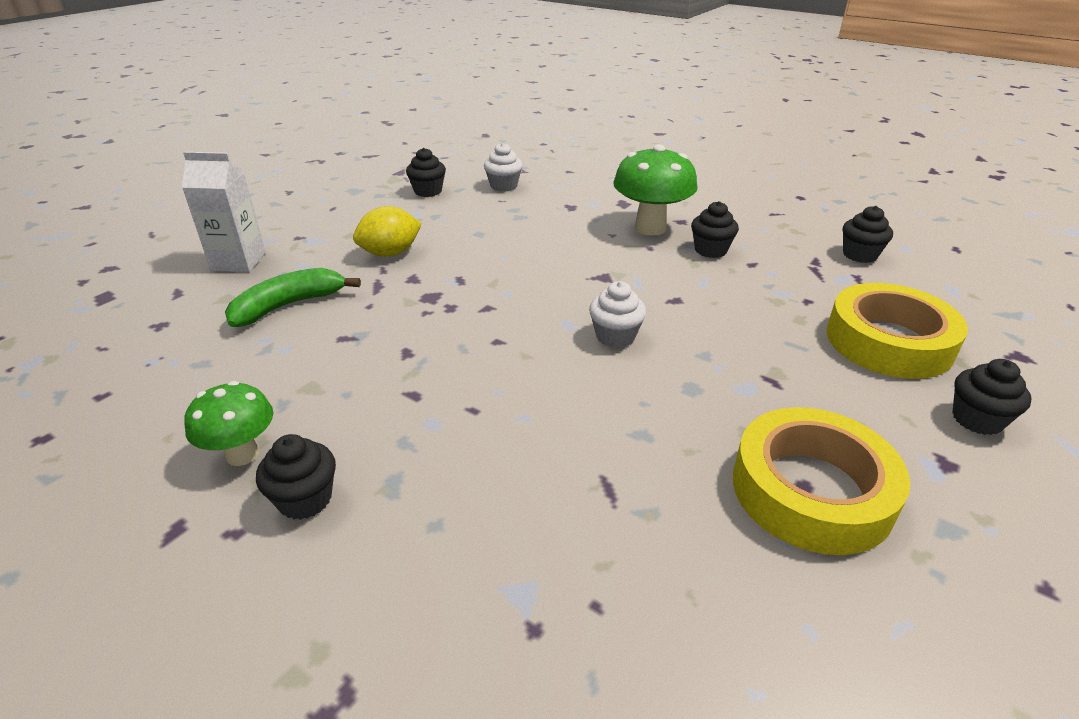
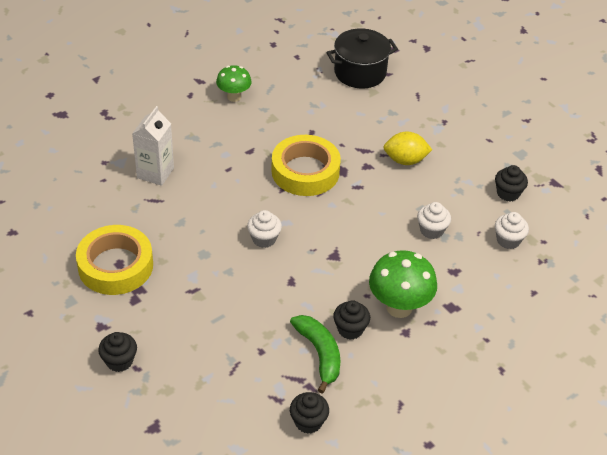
camera: 105 degrees right, 10 degrees up
(170, 316) = (360, 72): none -> black pot
(238, 261) = (417, 96): white carton -> white carton (155, 173)
(289, 306) = (354, 114): green banana -> green banana (319, 354)
(305, 499) = (197, 113): black cupcake -> none
(390, 253) = (405, 160): yellow lemon -> yellow lemon turned 75 degrees counterclockwise
(515, 224) = (431, 230): none -> white cupcake
(888, 341) = (199, 367): yellow tape -> yellow tape (305, 171)

